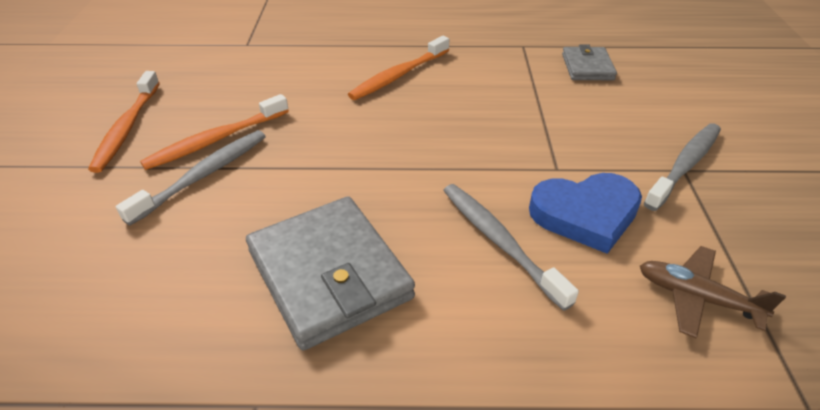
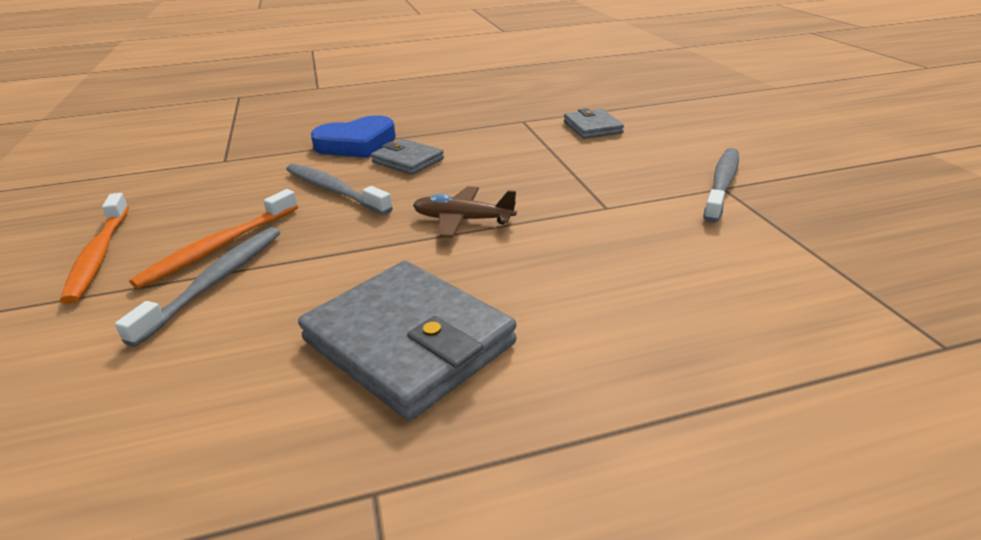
camera: 15 degrees left, 10 degrees down
(399, 75) = (408, 161): orange toothbrush -> grey wallet
(499, 242) = (581, 276): grey toothbrush -> grey toothbrush (334, 190)
(585, 214) = (653, 237): blue heart -> blue heart (356, 144)
(696, 297) = (793, 281): brown plane -> brown plane (463, 220)

